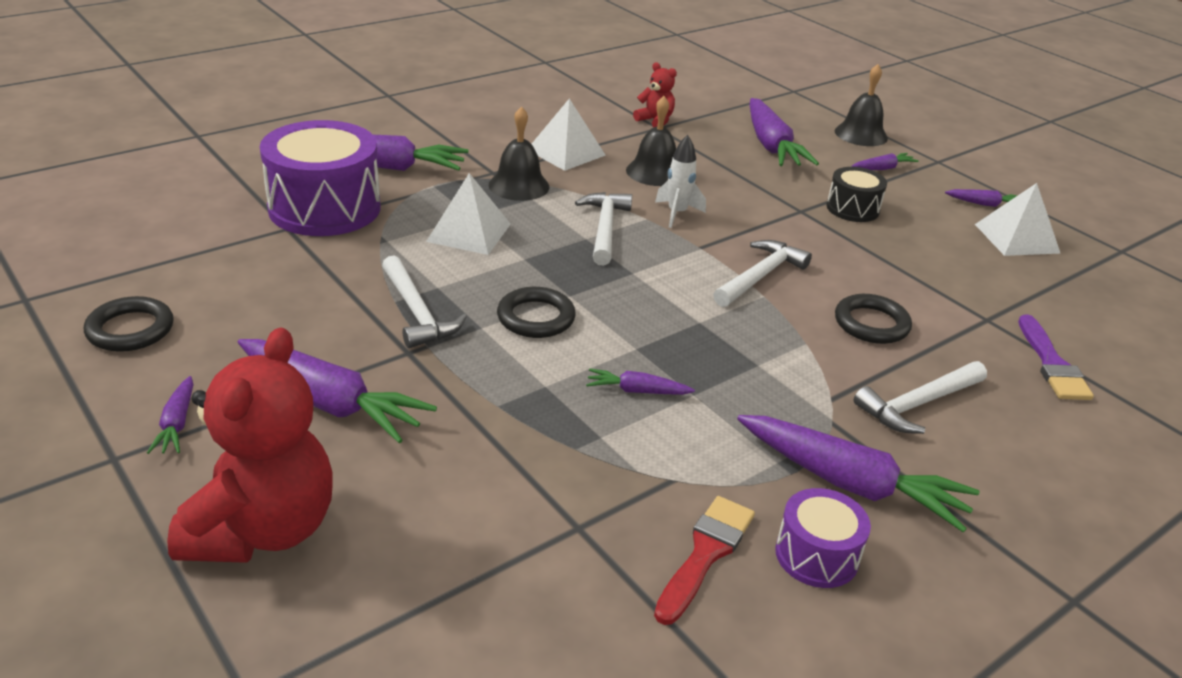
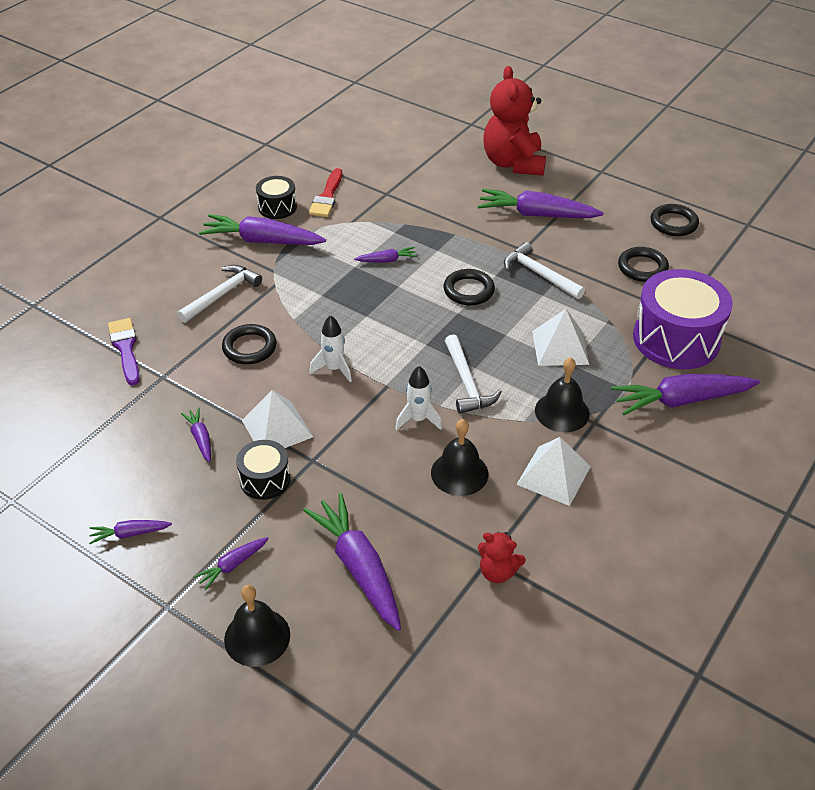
camera: 165 degrees right, 10 degrees up
(177, 424) = (593, 189): purple carrot -> purple carrot (200, 438)
(263, 284) = (642, 267): none -> black ring
(760, 276) = (334, 369): white hammer -> white rocket
(816, 555) = (277, 207): purple drum -> black drum
(1016, 238) = (111, 486): white pyramid -> white pyramid (277, 428)

